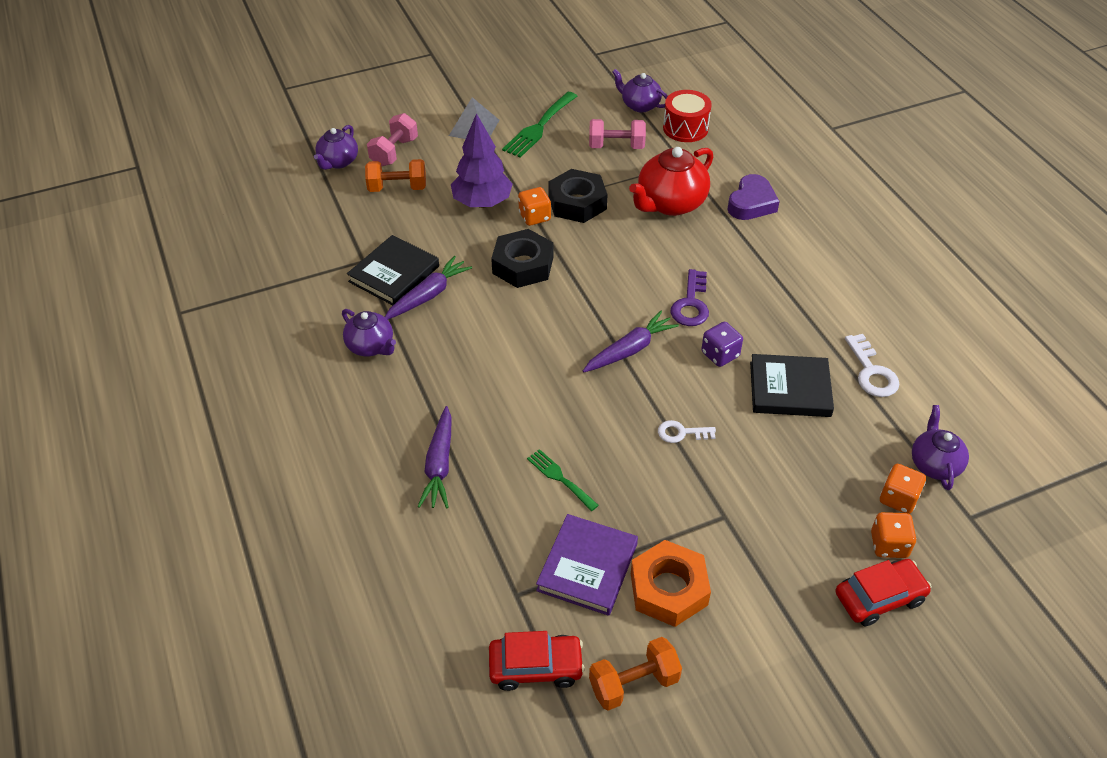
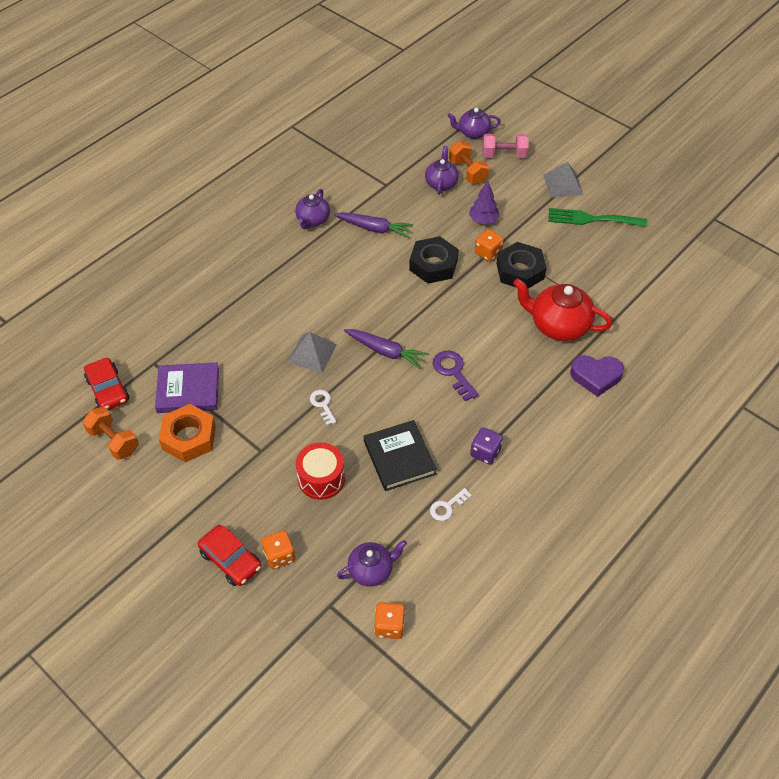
camera: 65 degrees right, 5 degrees up
(394, 274) = (383, 204): black book -> none
(439, 465) = (234, 290): purple carrot -> none
(482, 203) = (483, 220): purple tree -> purple tree, size x0.62
(560, 478) = (252, 352): green fork -> none
(595, 418) = (312, 353): none -> grey pyramid
(616, 146) = (603, 271): pink dumbbell -> none
(640, 105) = (668, 268): purple teapot -> purple teapot (441, 183)
(685, 128) = (661, 306): red drum -> red drum (321, 479)
(691, 304) = (453, 372): purple key -> purple key turned 75 degrees clockwise
(720, 354) = (411, 405): purple dice -> purple dice (485, 453)
(871, 372) = (447, 507): white key -> white key, size x0.66
(898, 498) = (325, 553): orange dice -> orange dice (389, 626)

